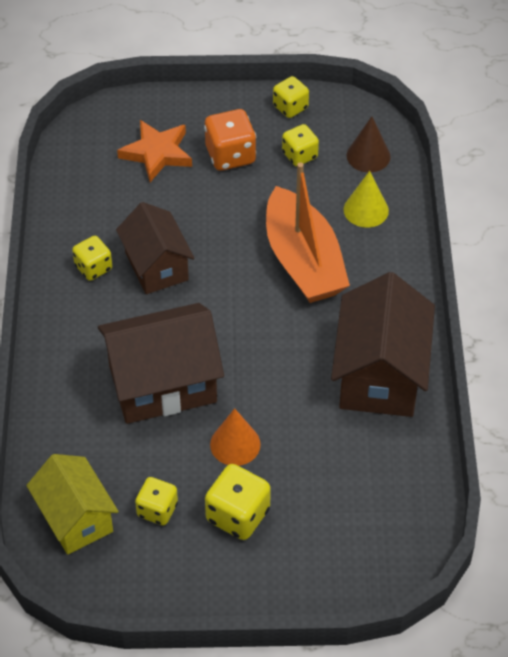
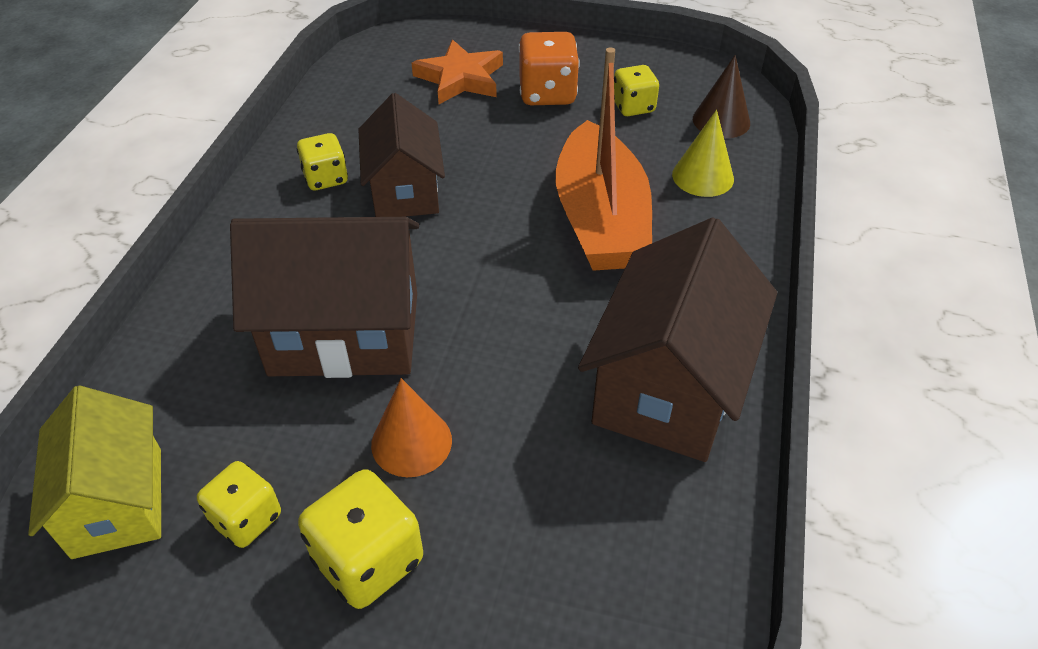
camera: 15 degrees right, 5 degrees down
(290, 107) = (637, 60): yellow dice -> none

